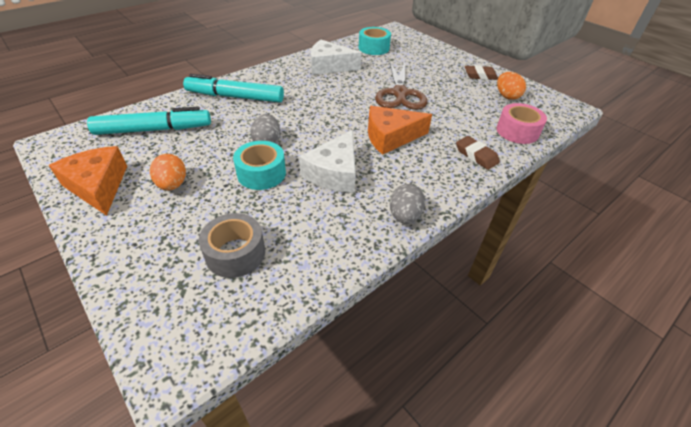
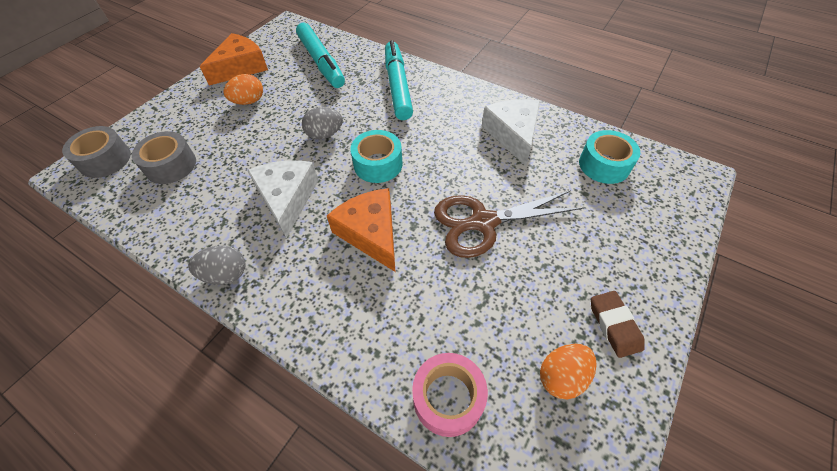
camera: 75 degrees right, 10 degrees up
(176, 324) = (105, 160): none -> grey tape
(261, 173) = (274, 147): turquoise tape -> turquoise tape (378, 164)
(334, 173) = (287, 198): white cheese -> white cheese turned 75 degrees clockwise
(476, 155) = (360, 339): brown eraser -> none

